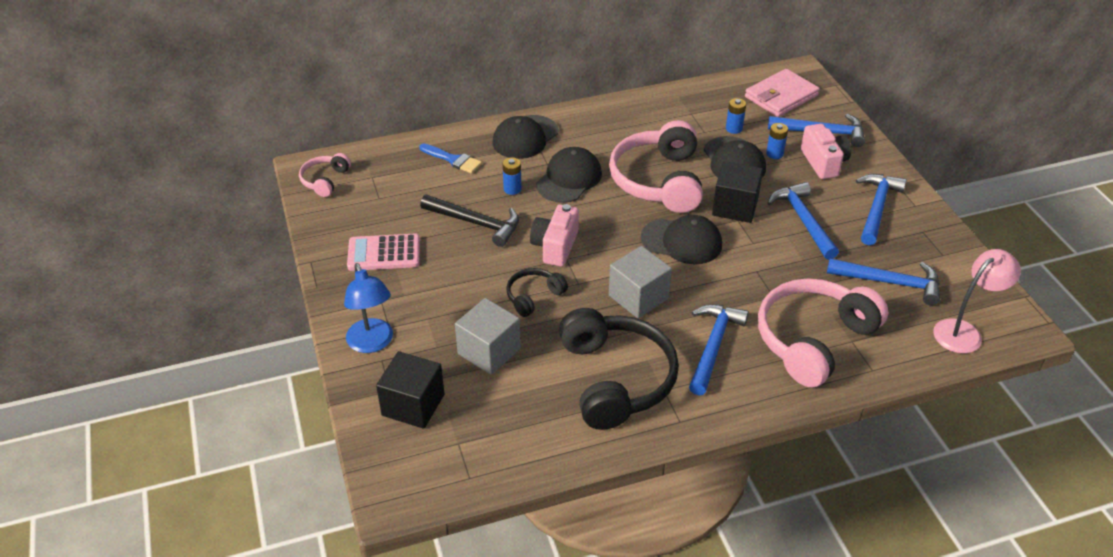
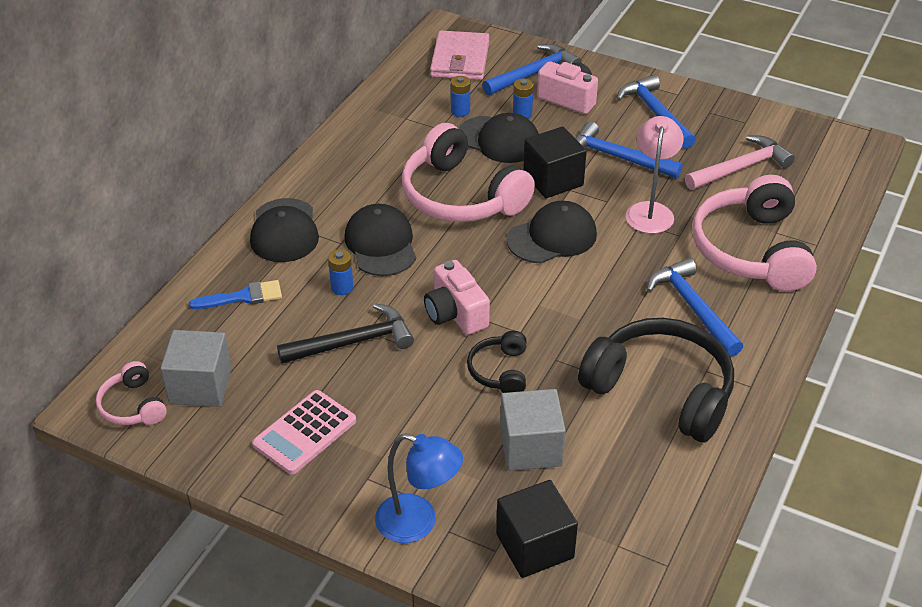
camera: 45 degrees left, 0 degrees up
(638, 297) = (584, 309): grey cube -> grey cube (200, 386)
(890, 283) = (741, 168): blue hammer -> pink hammer
(964, 332) = (832, 173): pink lamp -> pink lamp (650, 211)

